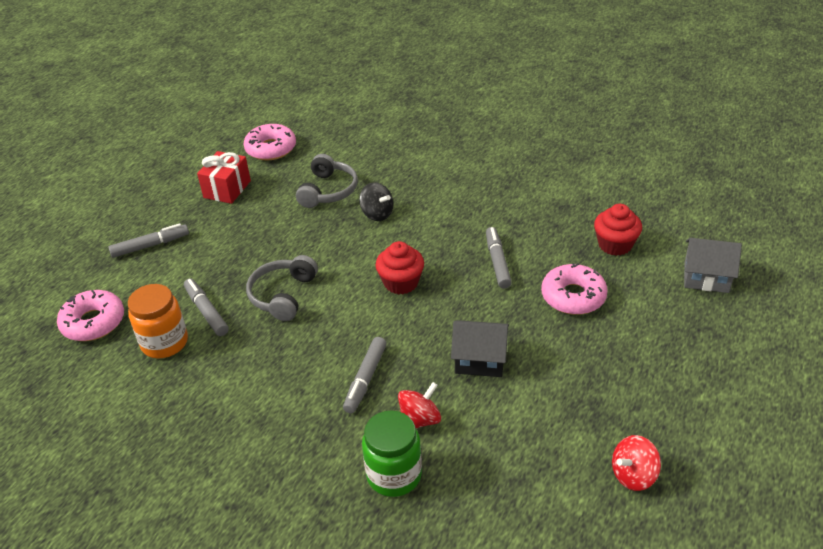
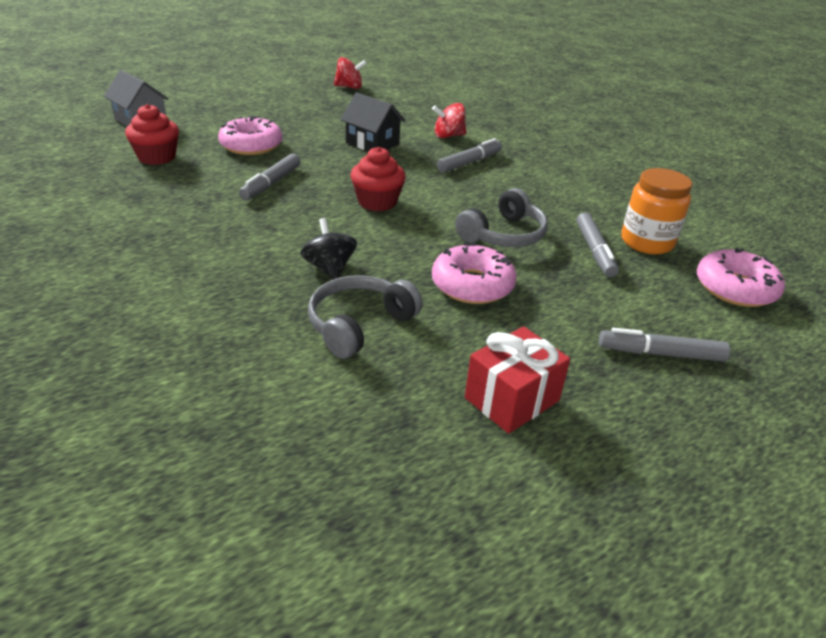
camera: 155 degrees left, 5 degrees down
(271, 149) = (386, 455): pink donut -> pink donut (472, 285)
(394, 475) = (487, 125): green jar -> none

